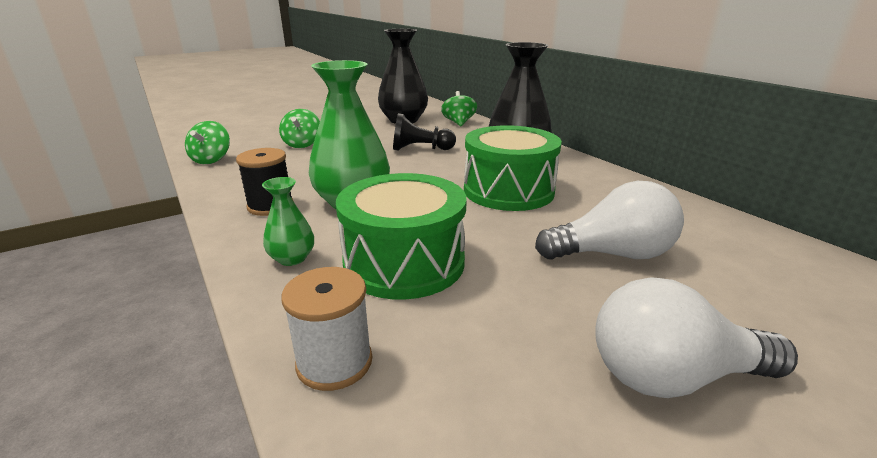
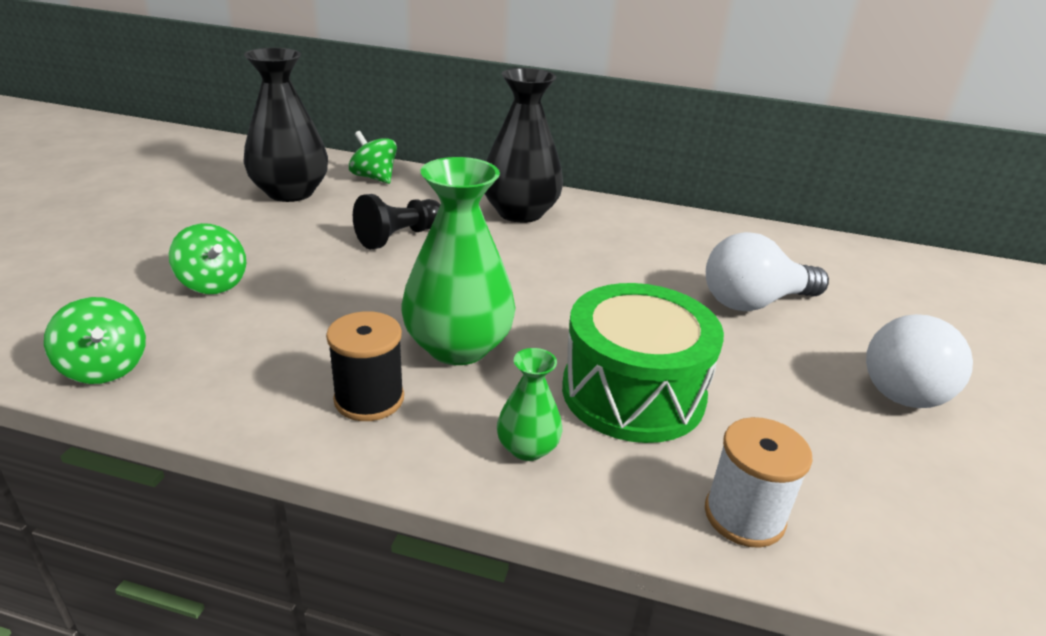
camera: 45 degrees left, 5 degrees up
(508, 191) = (583, 264): green drum -> none
(612, 254) = (754, 302): white light bulb -> white light bulb turned 150 degrees counterclockwise

